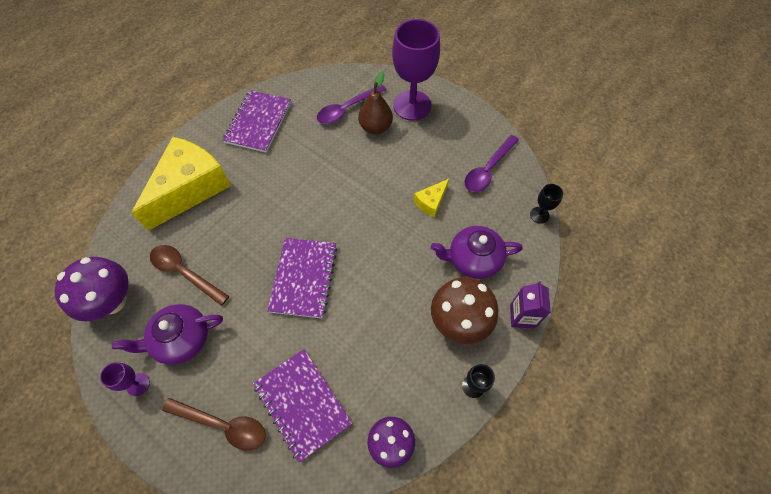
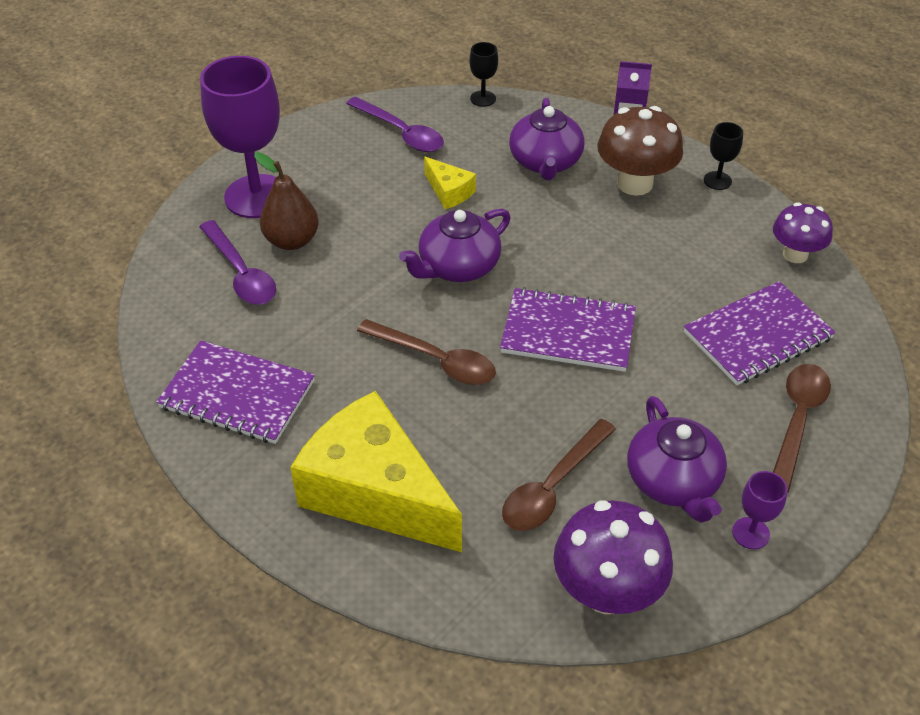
camera: 85 degrees left, 15 degrees down
(281, 207) = (435, 360): none -> brown spoon
(360, 212) = (457, 266): none -> purple teapot

